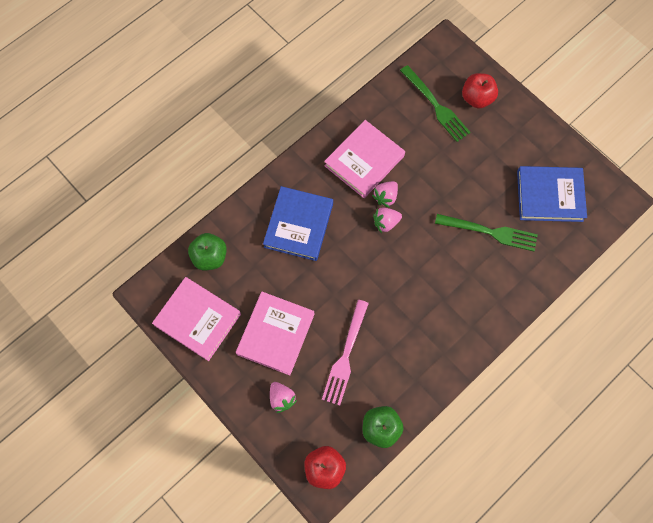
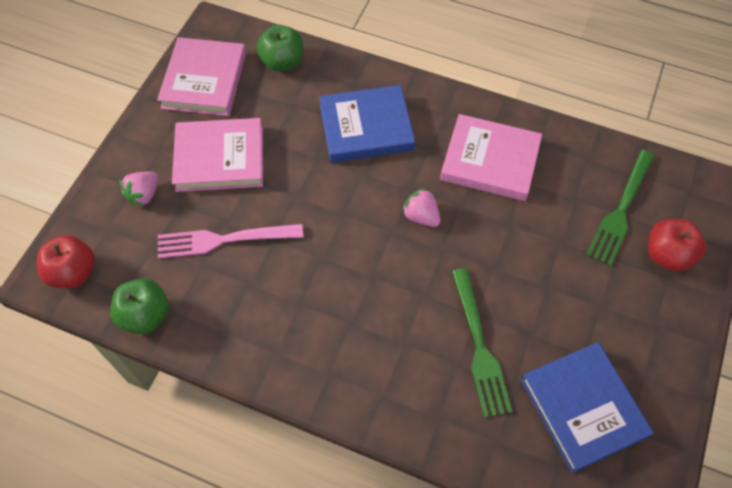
camera: 65 degrees right, 10 degrees down
(385, 197) = (456, 202): pink strawberry -> none

